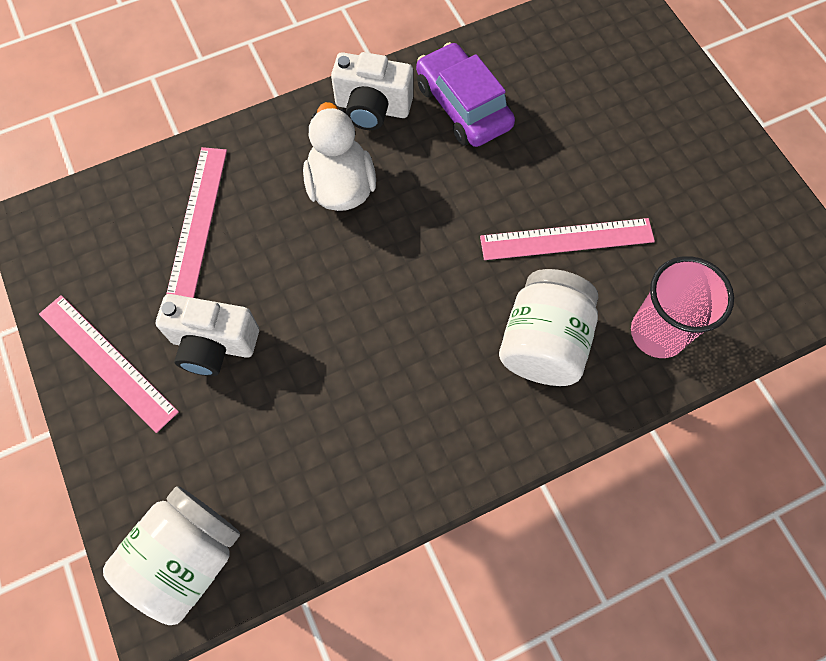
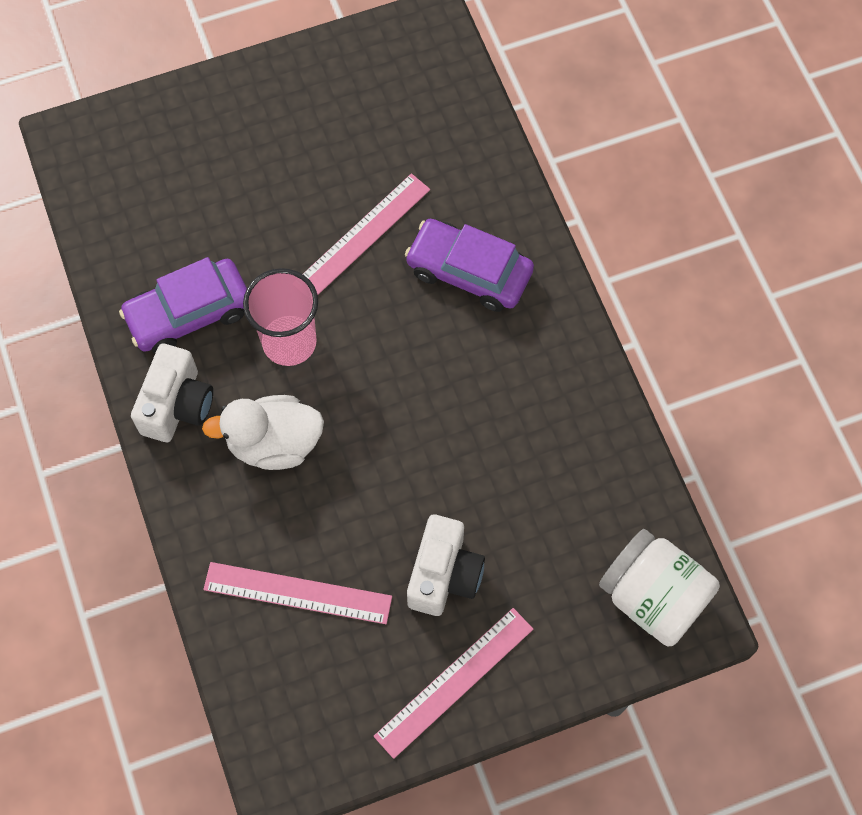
camera: 85 degrees left, 0 degrees up
(543, 343) = (469, 272): white jar -> purple car
(567, 239) = (362, 236): pink ruler -> pink ruler turned 45 degrees clockwise
(657, 333) = (467, 175): pink cup -> pink cup (289, 342)

